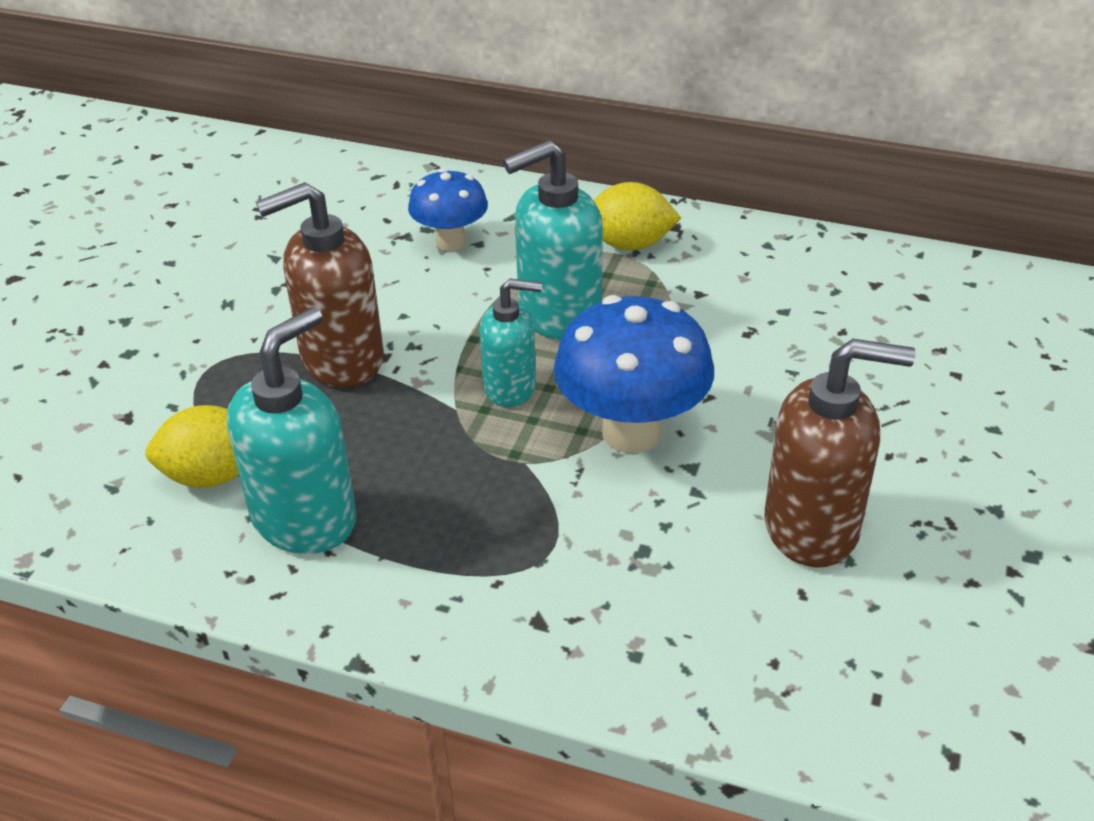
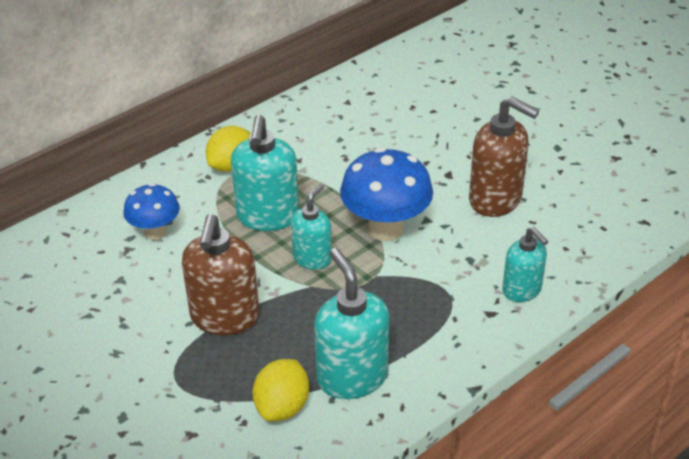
camera: 60 degrees left, 0 degrees up
(620, 641) = (522, 290): none -> turquoise soap dispenser
(812, 527) = (495, 200): brown soap dispenser -> brown soap dispenser turned 90 degrees clockwise

